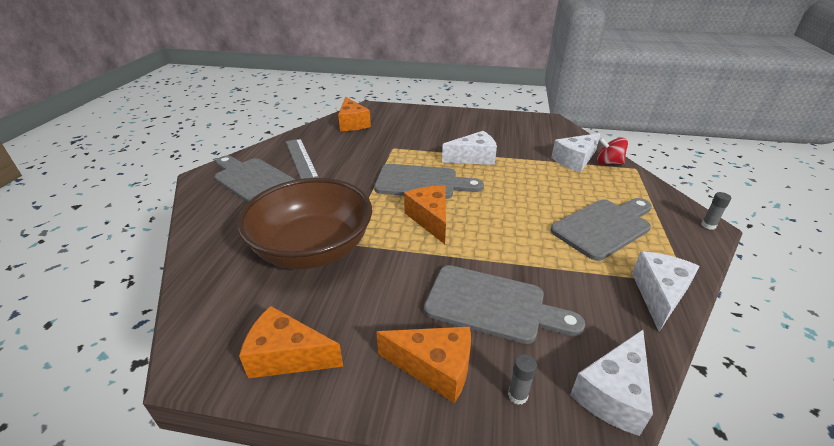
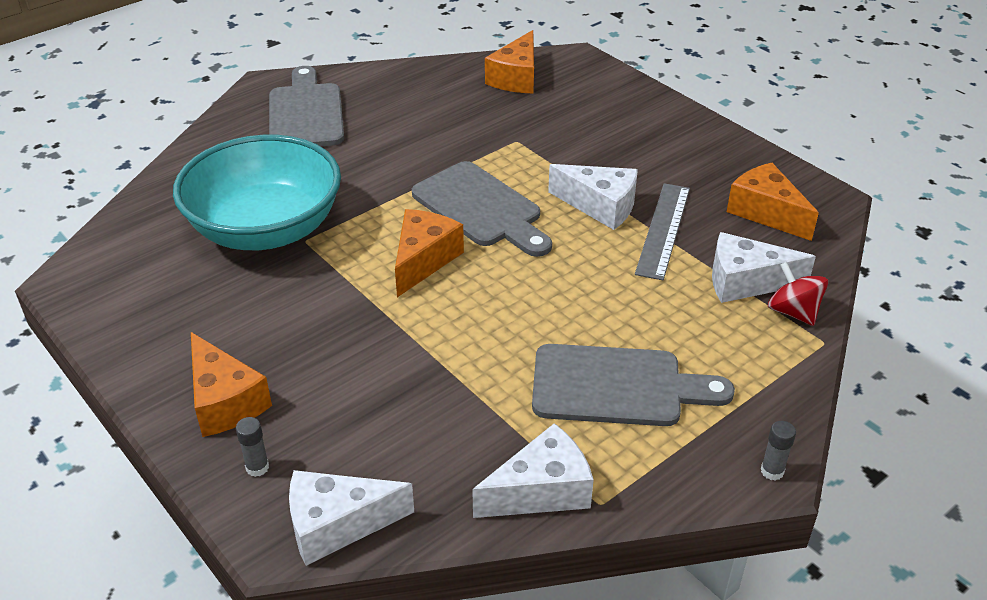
camera: 40 degrees right, 5 degrees up
(287, 356) = (133, 317): orange cheese -> orange cheese (766, 212)
(301, 159) = (387, 107): grey ruler -> grey ruler (663, 230)
(313, 249) = (266, 229): brown bowl -> turquoise bowl
(492, 305) = (350, 385): grey cutting board -> none

